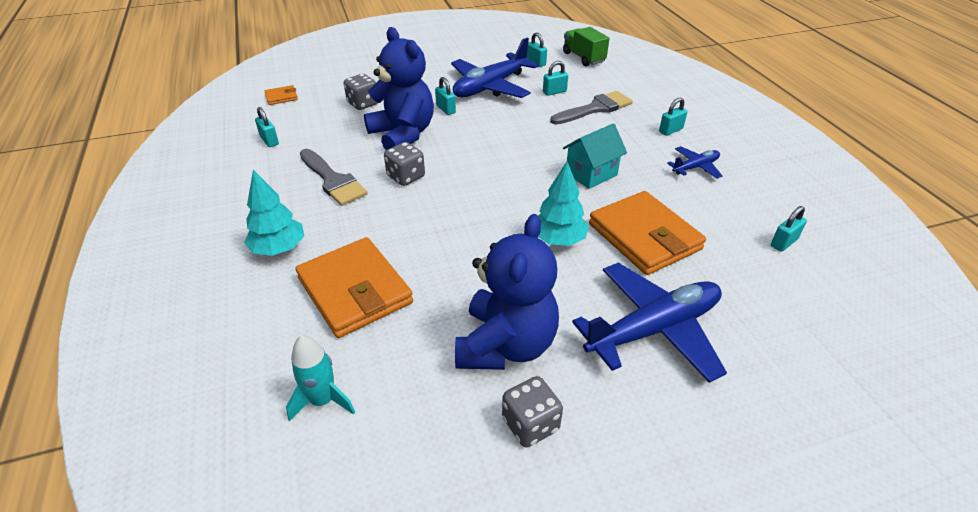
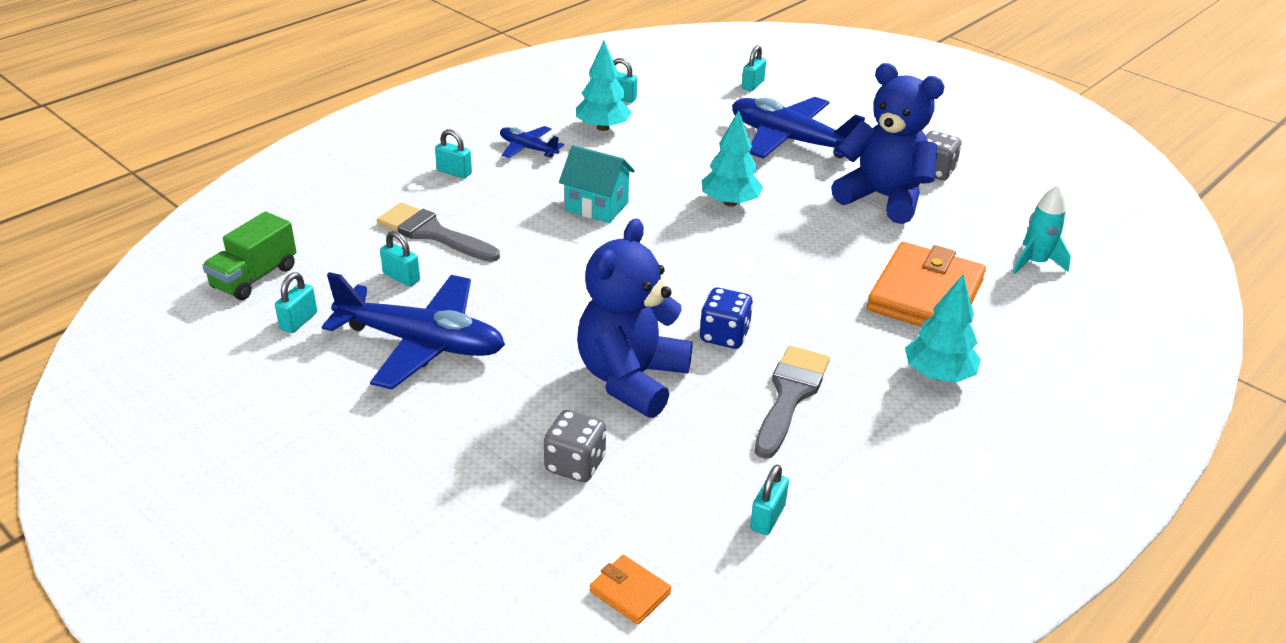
camera: 120 degrees left, 5 degrees down
(406, 177) = (724, 336): grey dice -> blue dice
(445, 109) = (527, 364): turquoise padlock -> turquoise padlock (752, 85)
(506, 345) = (883, 198): blue teddy bear -> blue teddy bear turned 45 degrees clockwise
(644, 237) = (678, 160): orange wallet -> none
(721, 213) = (602, 127): none -> turquoise tree

